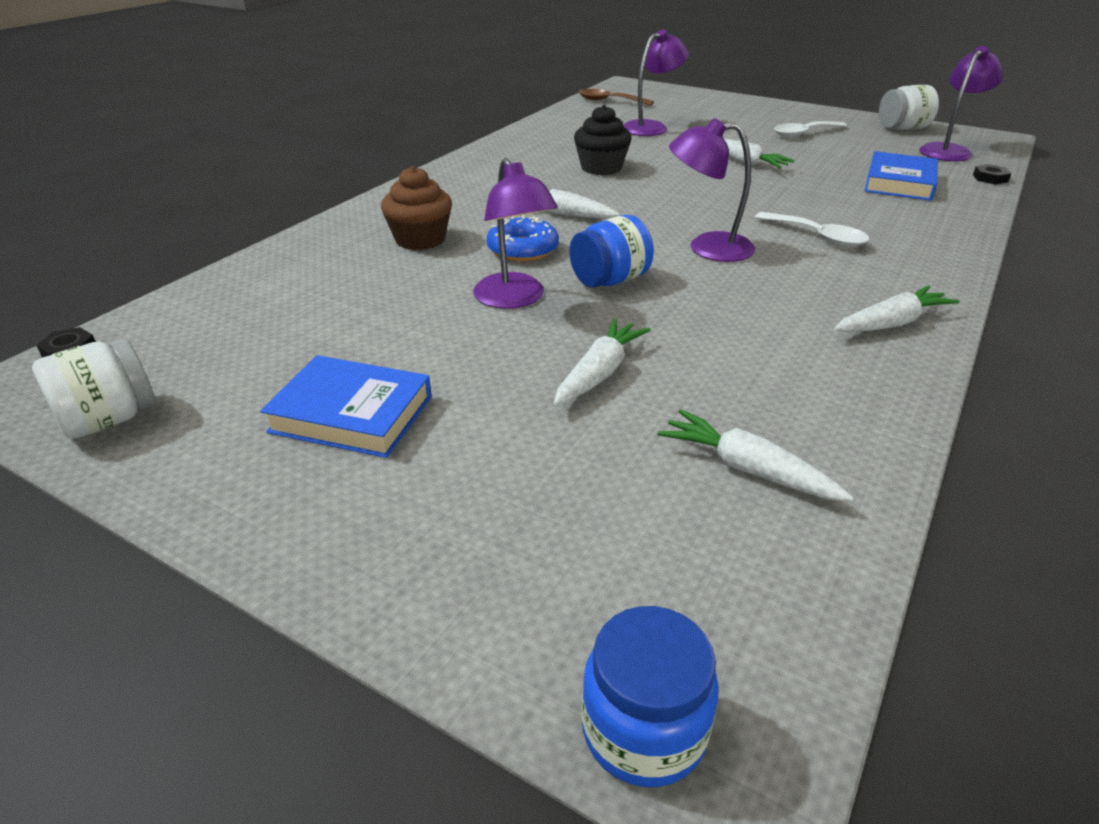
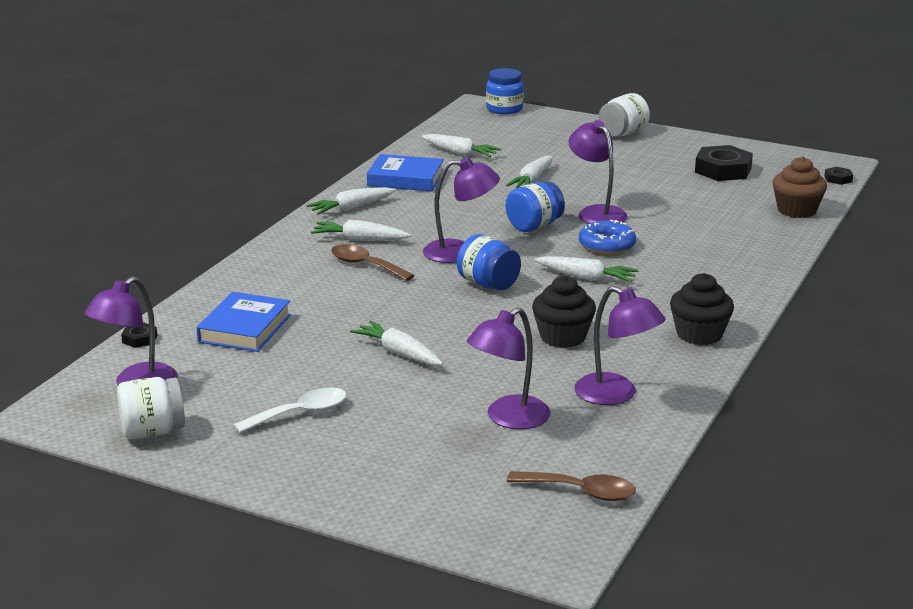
camera: 175 degrees right, 10 degrees down
(109, 420) = (768, 157): white jar -> white jar (623, 133)
(239, 384) = (723, 170): none -> black nut
(352, 414) = (652, 162): blue book -> blue book (405, 179)
(420, 240) = (693, 250): brown cupcake -> brown cupcake (796, 210)
(479, 166) = (699, 334): none -> black cupcake
(570, 135) = (616, 395): none -> purple lamp
(670, 211) = (488, 284): none -> blue jar
(817, 236) = (365, 265): white spoon -> brown spoon
(845, 269) = (359, 240): none -> white carrot

